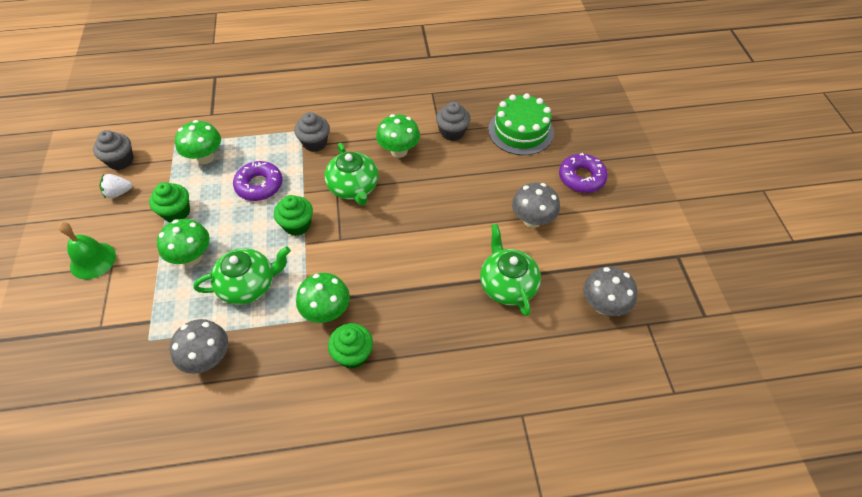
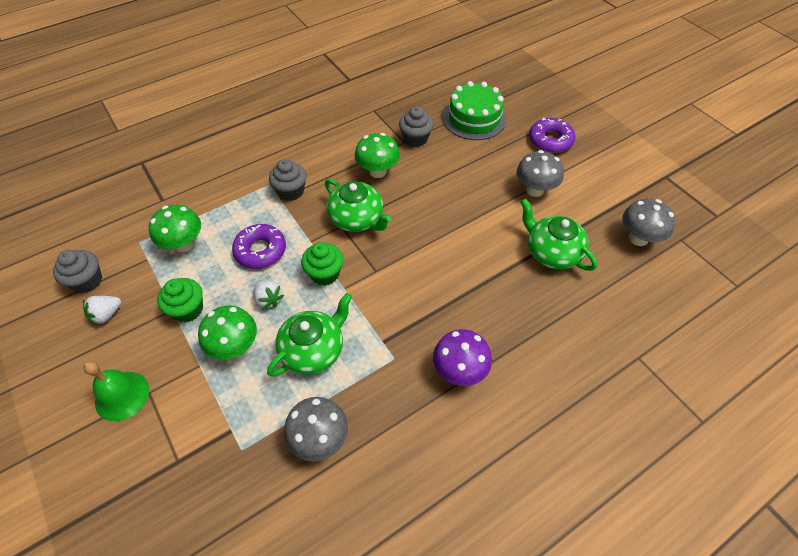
camera: 25 degrees left, 0 degrees up
(240, 229) = (269, 299): none -> white strawberry
(326, 312) = (408, 342): green mushroom -> none
(353, 354) = (459, 371): green cupcake -> purple mushroom

